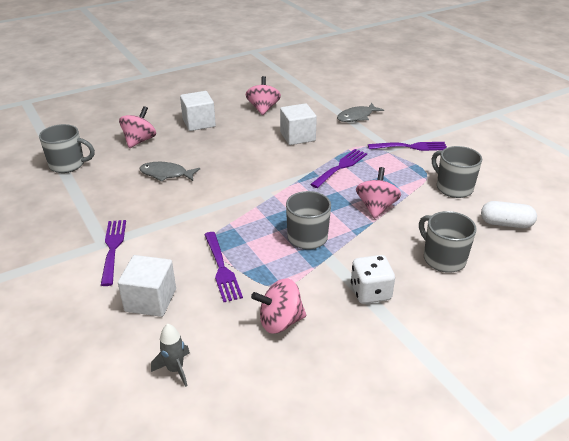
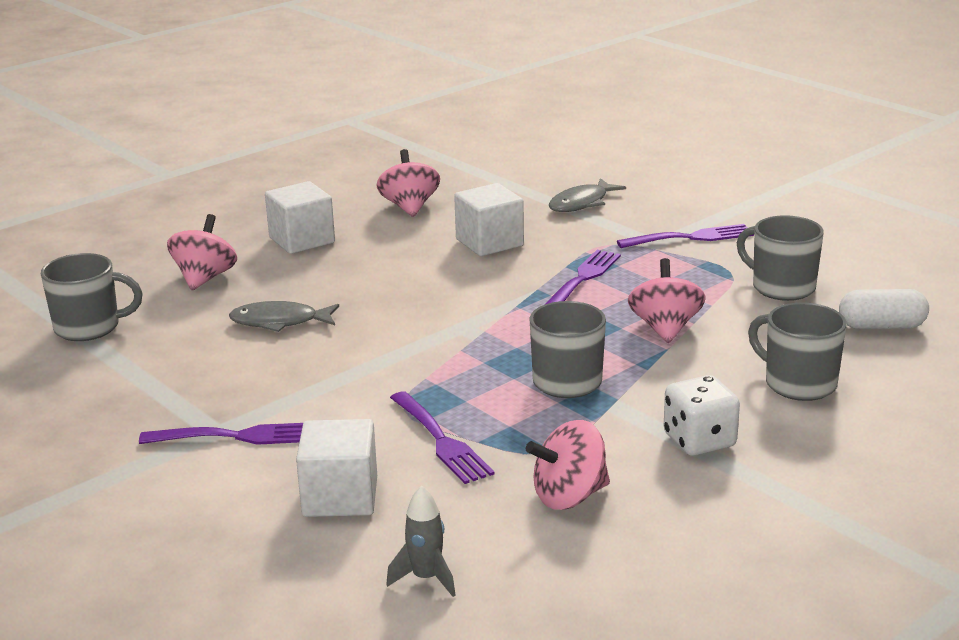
camera: 10 degrees left, 10 degrees down
(113, 248) = (238, 436): purple fork -> purple fork turned 105 degrees clockwise

